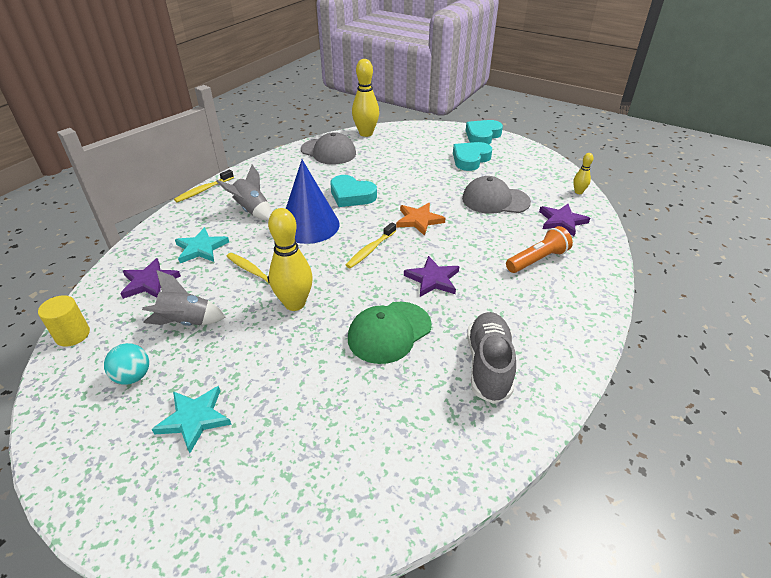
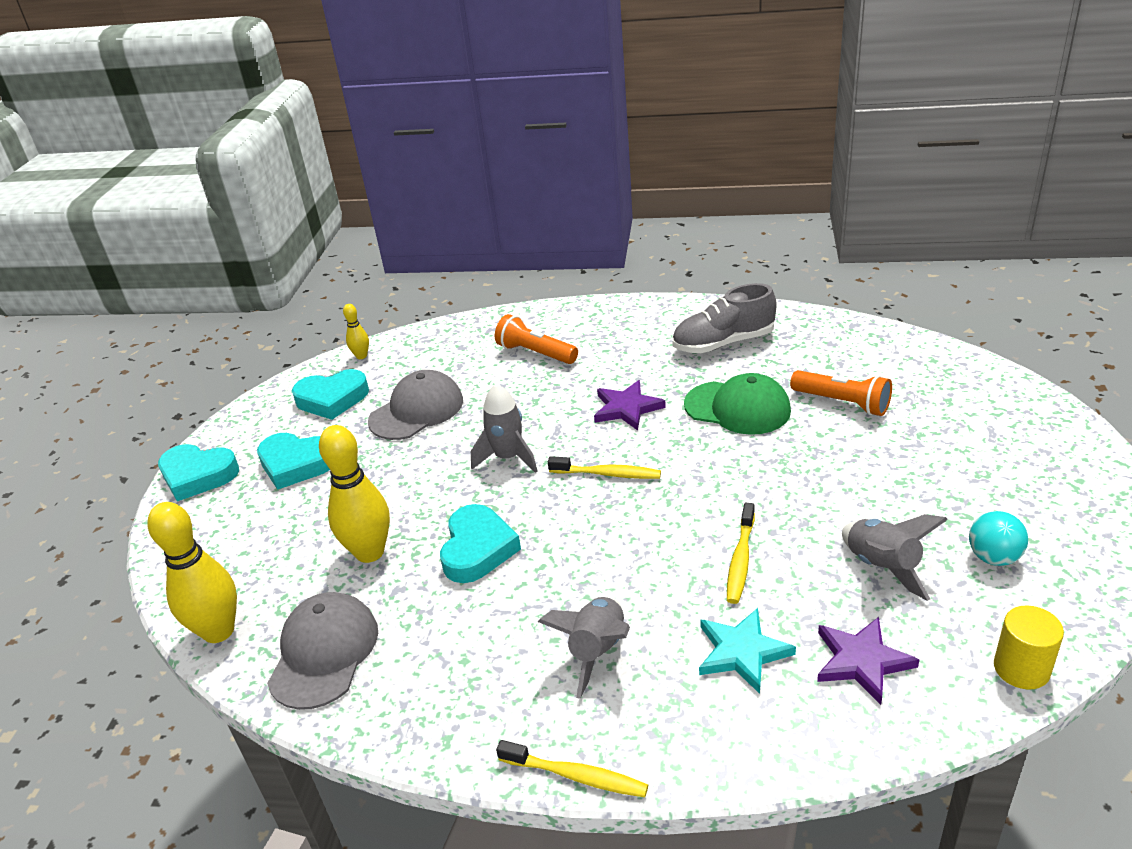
camera: 110 degrees left, 5 degrees down
(194, 419) = (974, 479): turquoise star -> none
(295, 304) = (761, 491): yellow bowling pin -> yellow bowling pin (370, 552)
(309, 225) = (592, 557): blue cone -> none
(345, 396) = (842, 403): none -> orange flashlight
(419, 220) = (508, 458): orange star -> grey rocket
(495, 200) = (417, 411): grey cap -> grey cap turned 120 degrees counterclockwise
(530, 176) = (332, 399): none -> turquoise heart
(562, 221) = (442, 354): purple star -> none

